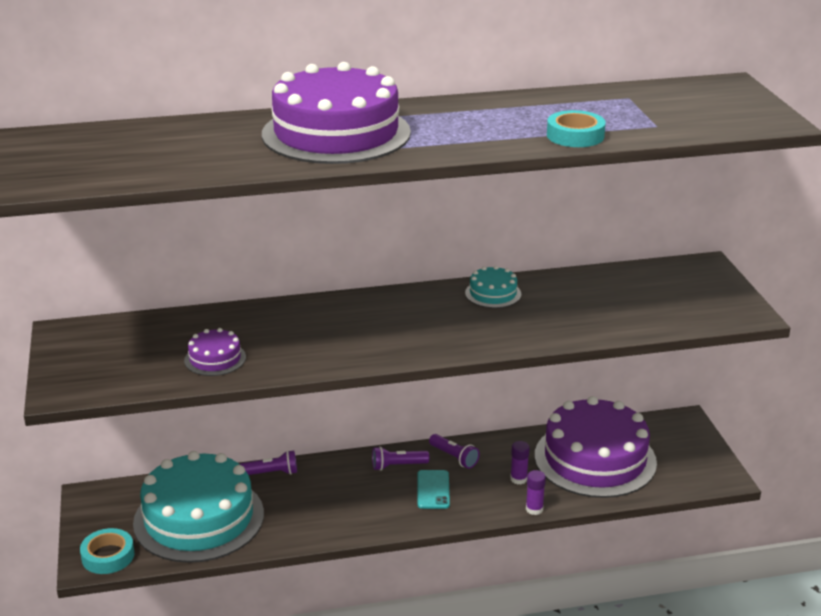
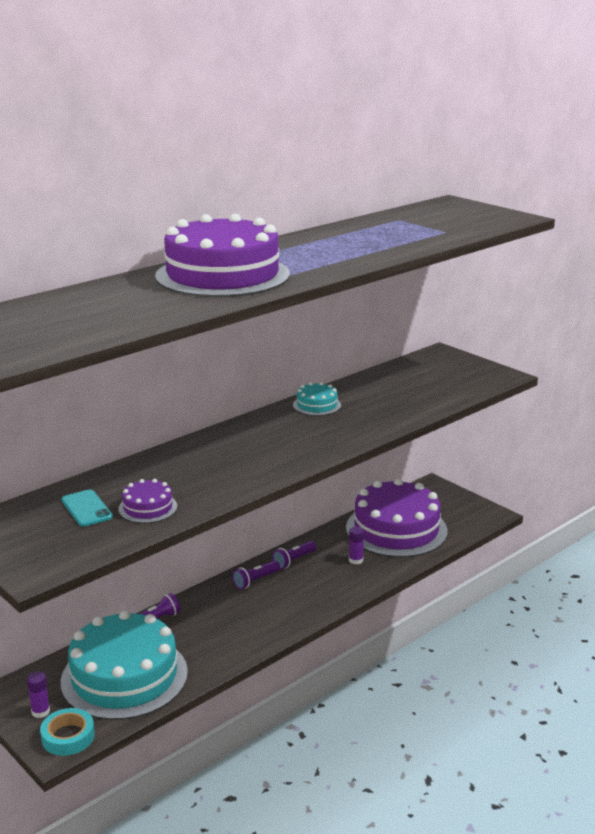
camera: 30 degrees left, 5 degrees down
(433, 490) = (299, 589): turquoise phone -> turquoise phone (86, 508)
(454, 457) = (294, 561): purple flashlight -> purple flashlight turned 120 degrees clockwise
(534, 509) = (387, 577): purple glue stick -> purple glue stick (40, 712)
(575, 136) = (402, 246): turquoise tape -> none

